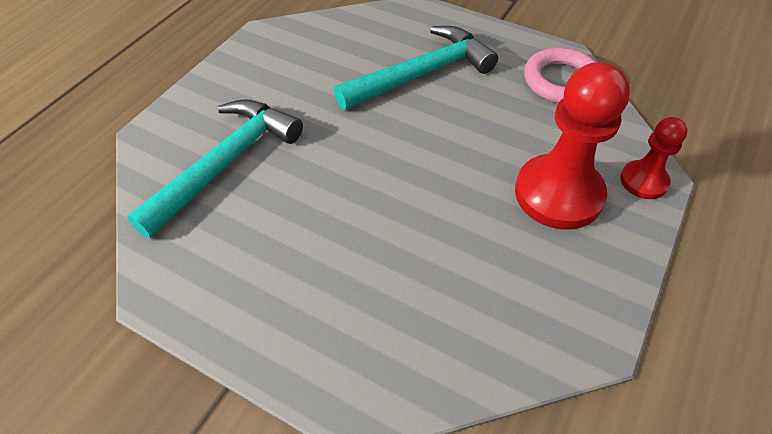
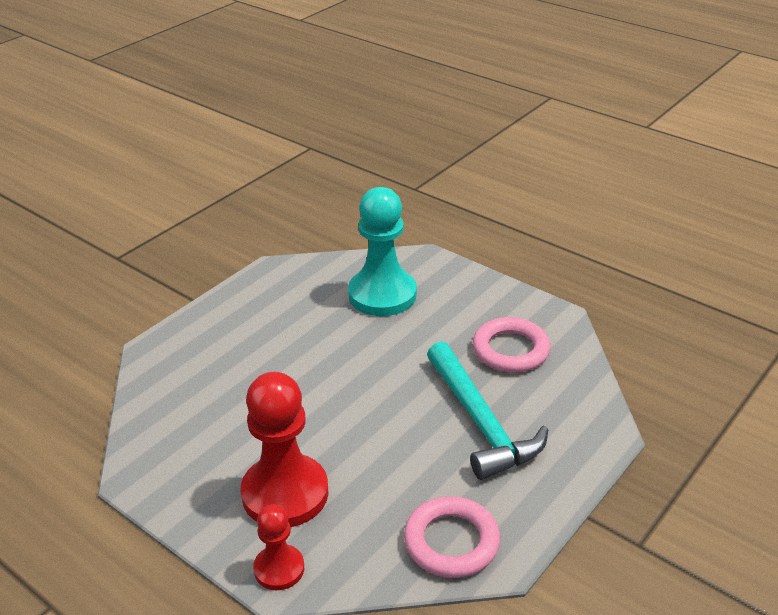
camera: 100 degrees right, 15 degrees down
(225, 164) = (382, 295): turquoise hammer -> turquoise pawn
(318, 61) = (510, 350): none -> pink ring

